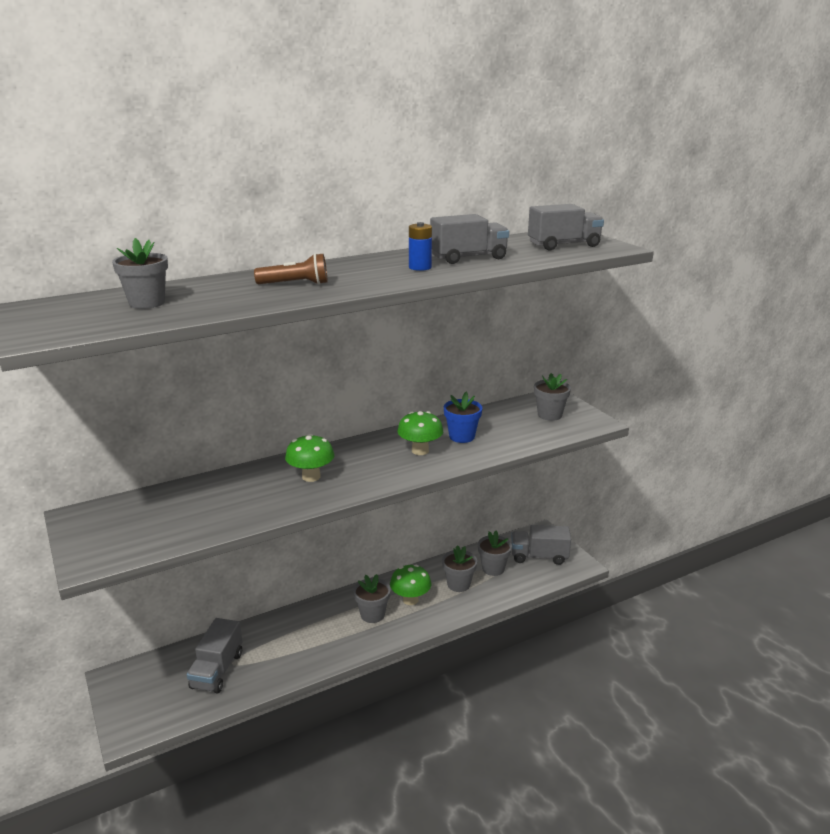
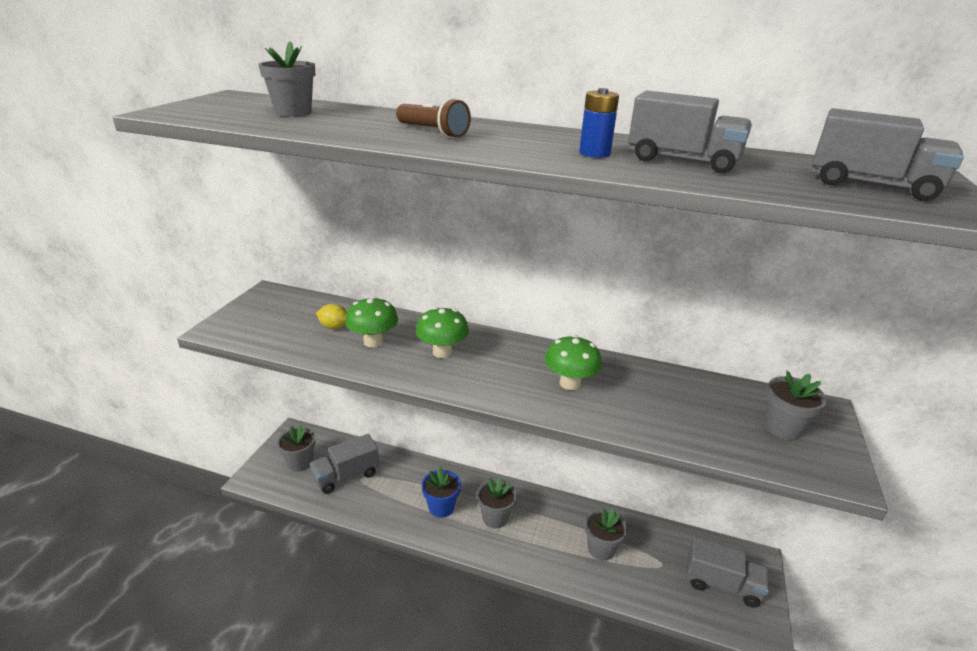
camera: 45 degrees right, 5 degrees up
(195, 505) = (334, 327): none -> yellow lemon
(410, 600) = (541, 529): green mushroom -> green mushroom (373, 342)
(462, 436) = (635, 393): blue flower pot -> blue flower pot (441, 507)
(493, 568) = (654, 559): grey flower pot -> grey flower pot (300, 462)
(539, 556) = (721, 584): grey truck -> grey truck turned 150 degrees clockwise

